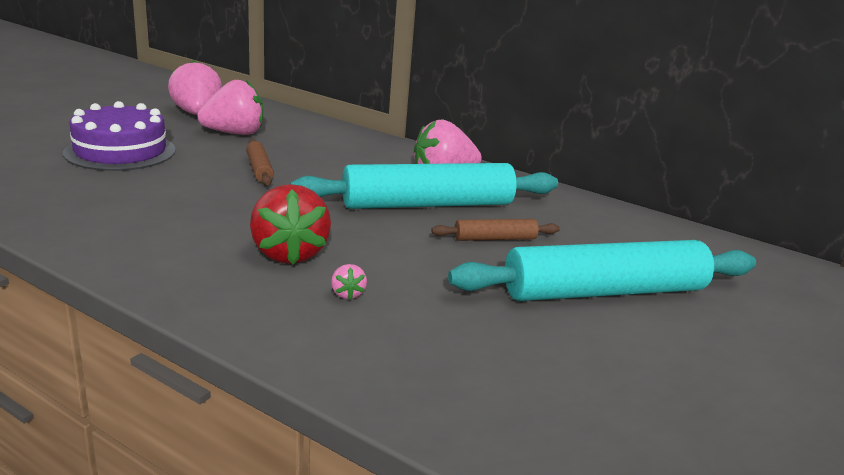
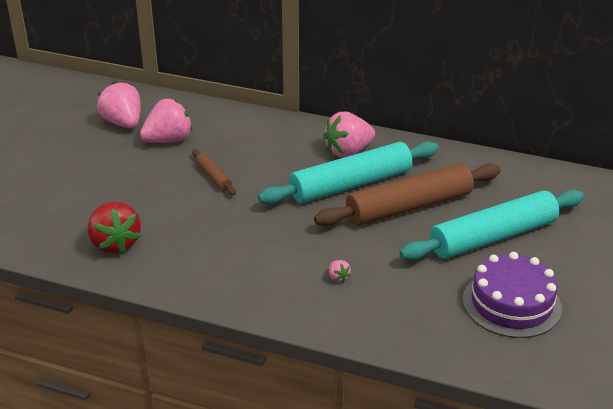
camera: 10 degrees left, 10 degrees up
(120, 151) = (100, 183): purple cake -> purple cake (511, 303)
(289, 253) = (284, 253): red strawberry -> red strawberry (115, 244)
(495, 238) = (409, 207): brown rolling pin -> brown rolling pin, size x2.23

